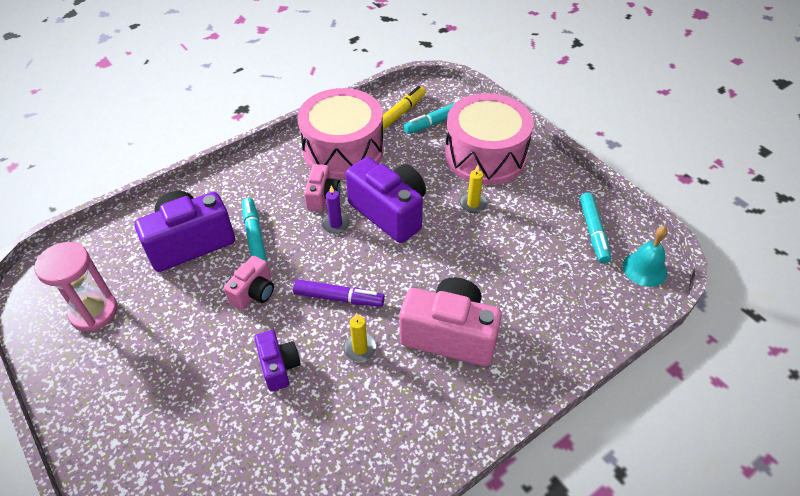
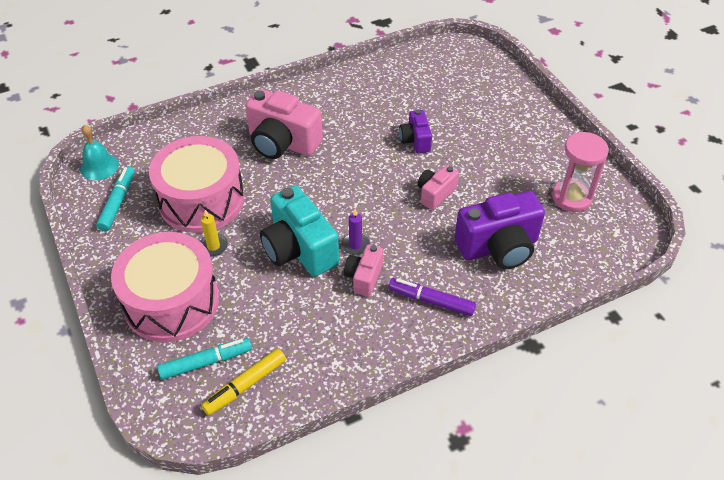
camera: 170 degrees left, 0 degrees up
(254, 236) = (436, 245): turquoise marker -> none
(339, 298) = (363, 180): purple marker -> purple marker (431, 301)
(343, 150) = (331, 336): pink drum -> pink drum (201, 200)
(360, 348) = (353, 143): yellow candle -> none
(390, 212) = (299, 249): purple camera -> turquoise camera

